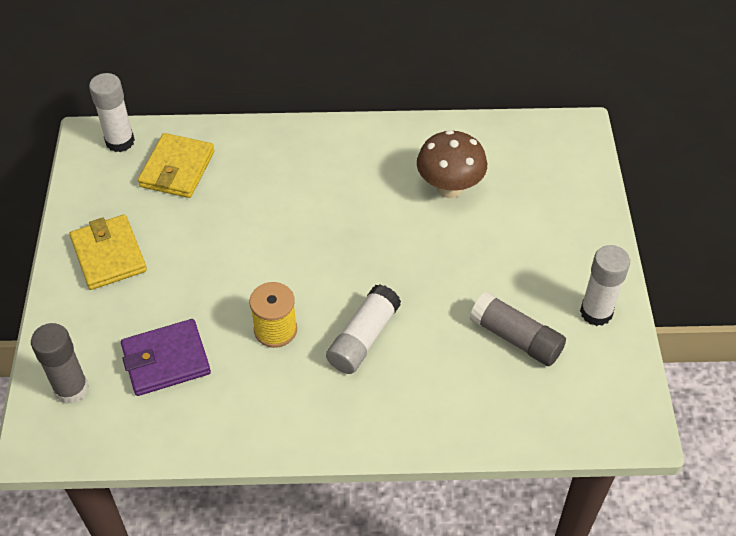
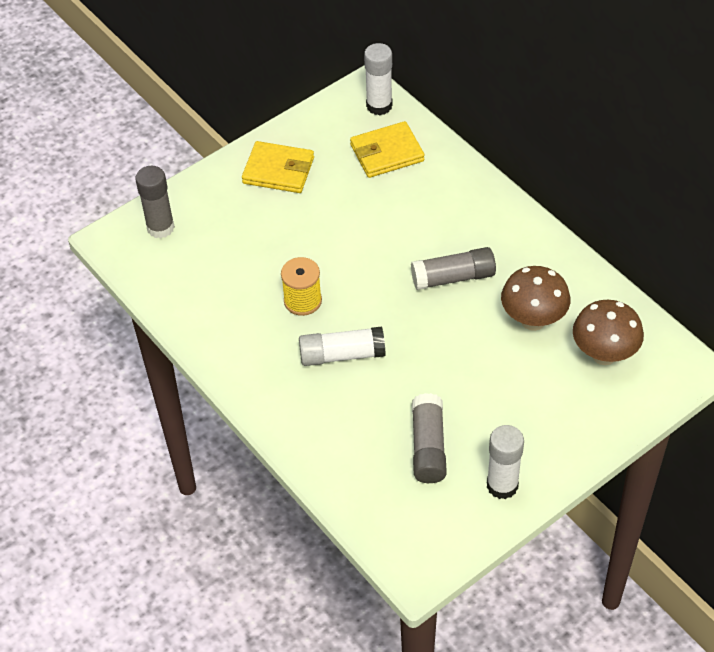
camera: 55 degrees right, 0 degrees up
(109, 255) = (278, 170): yellow wallet -> yellow wallet turned 75 degrees clockwise
(166, 360) = (224, 259): purple wallet -> none
(356, 210) = (453, 277): none -> grey glue stick
(523, 168) = (604, 354): none -> brown mushroom

